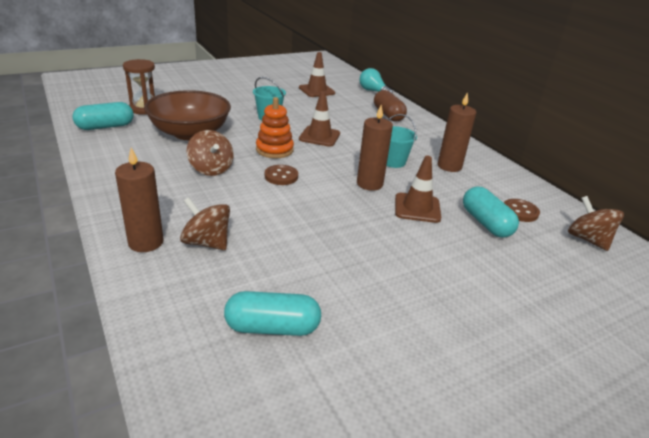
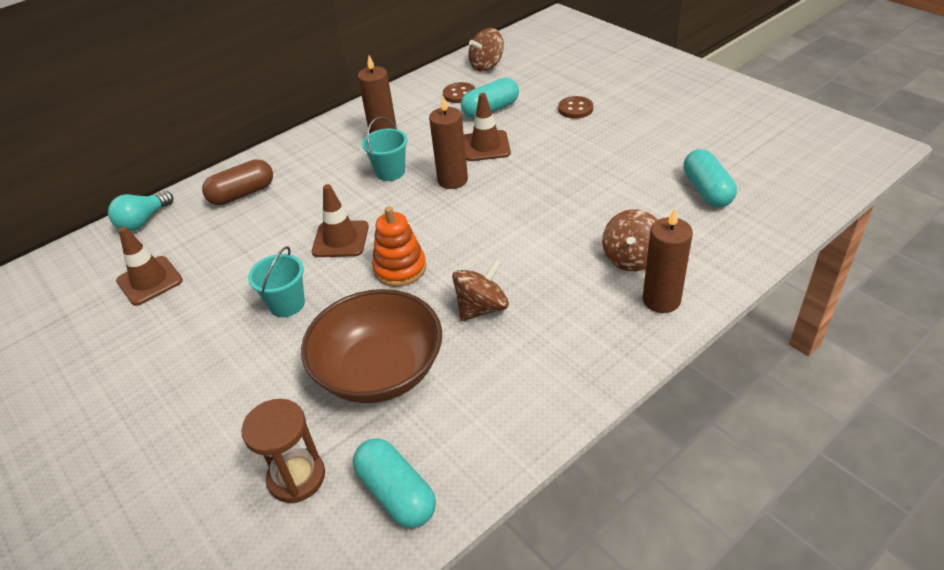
camera: 95 degrees left, 10 degrees up
(281, 176) = (469, 245): brown button -> brown button (575, 109)

